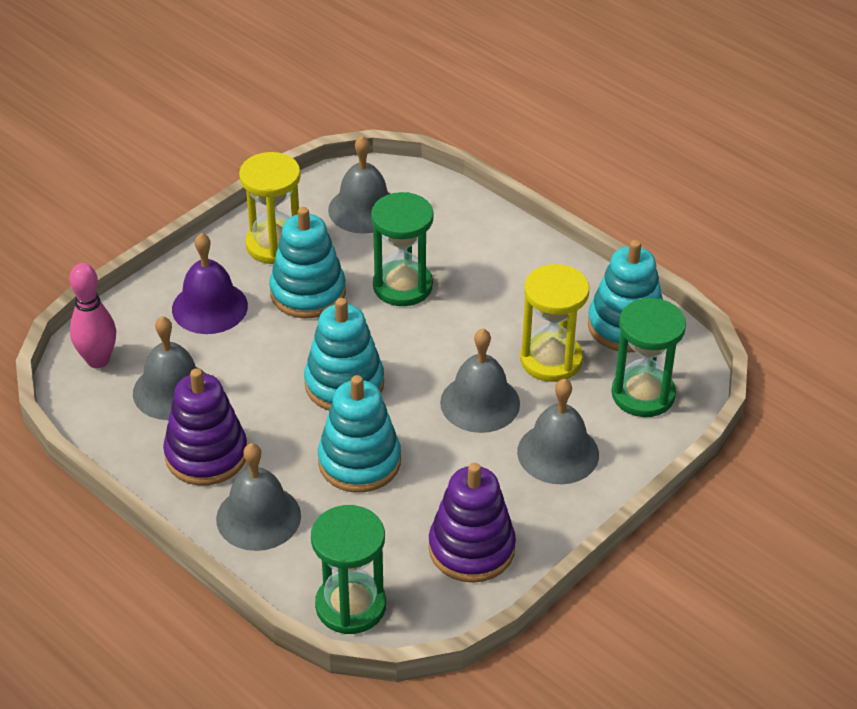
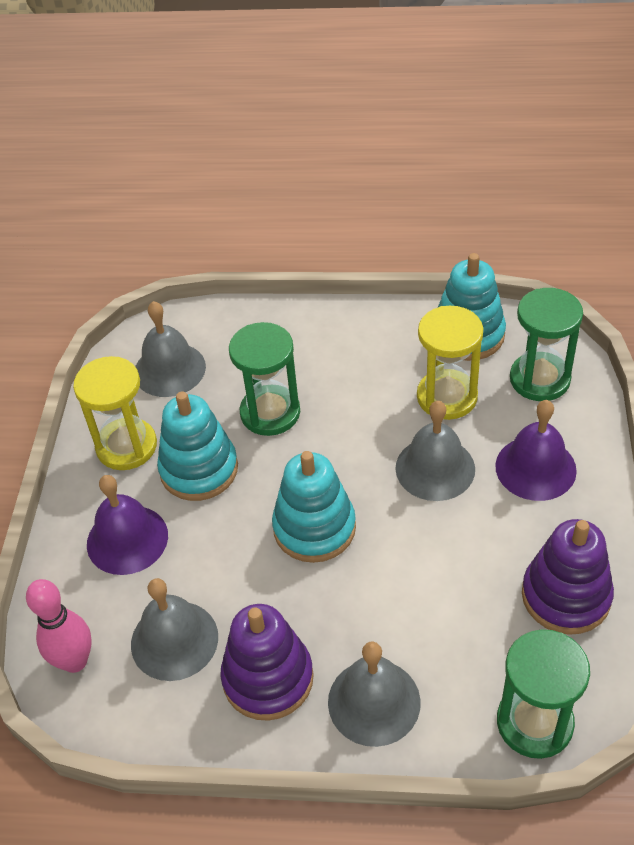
camera: 35 degrees left, 5 degrees up
(359, 462) = (400, 587): turquoise stacking toy -> none
(558, 453) = (535, 468): grey bell -> purple bell

